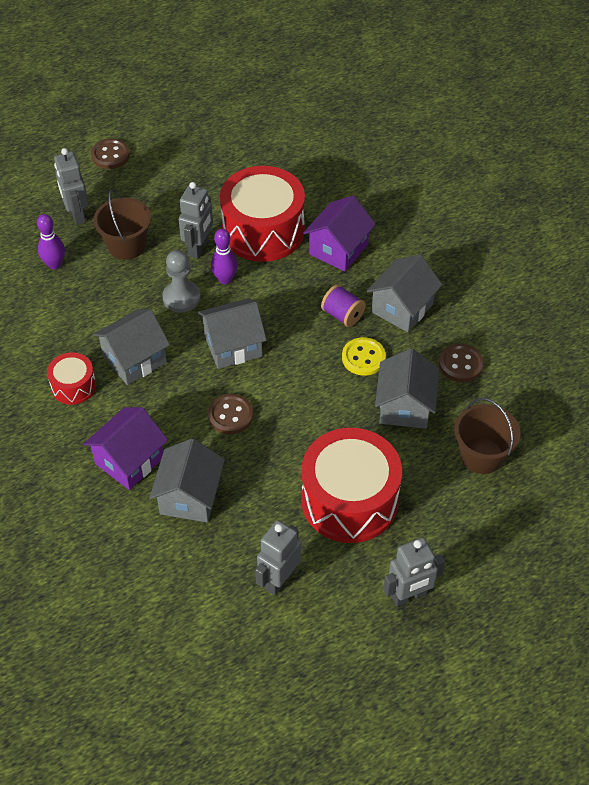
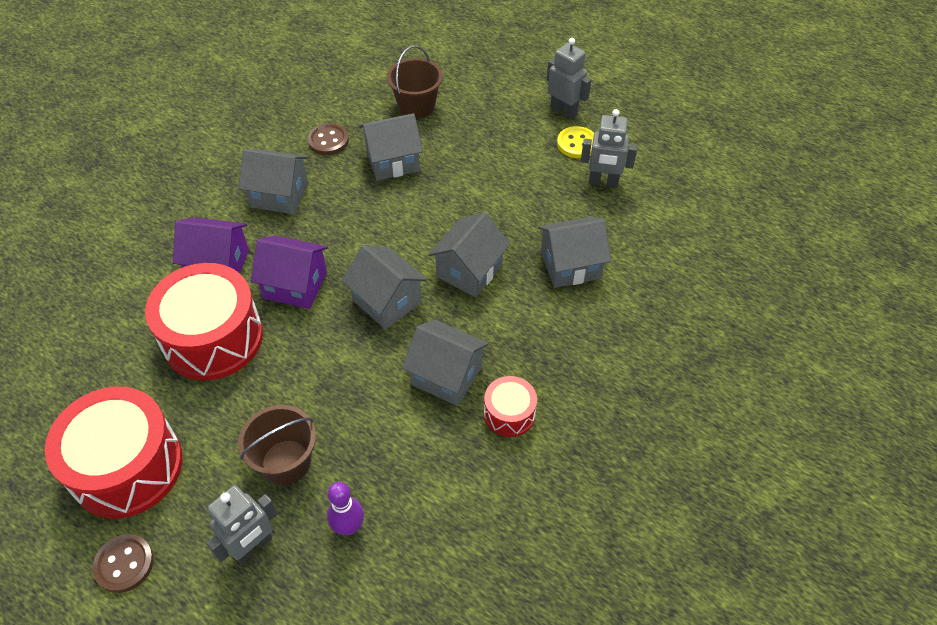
camera: 115 degrees left, 0 degrees up
(129, 461) = (564, 325): purple house -> purple house (295, 285)
(181, 298) = (343, 371): grey pawn -> none
(199, 248) = (262, 387): grey robot -> none
(225, 279) = (299, 343): purple bowling pin -> none
(230, 415) = (469, 271): brown button -> grey house
(342, 315) = (307, 233): purple spool -> none
(349, 500) = (505, 166): red drum -> red drum (127, 466)
(363, 358) = (352, 203): yellow button -> yellow button (577, 144)

